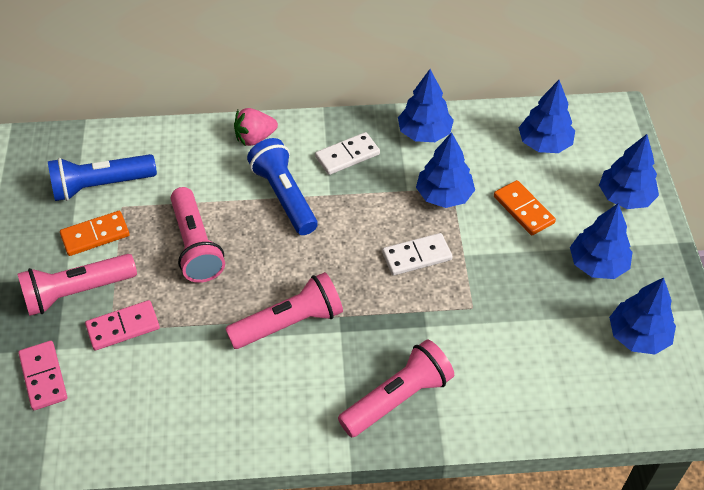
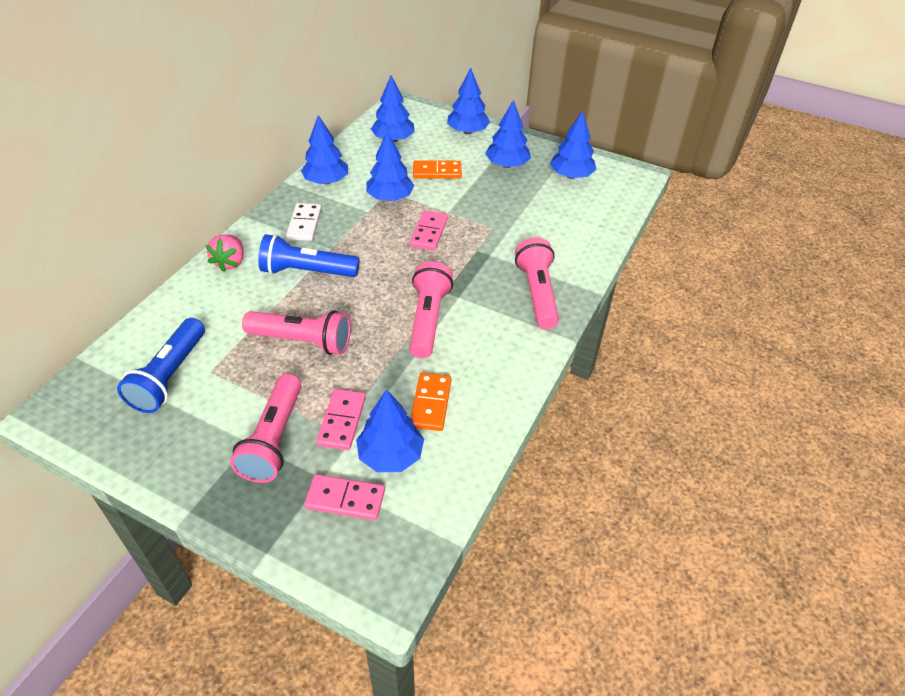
camera: 60 degrees left, 5 degrees down
(95, 235) = (222, 402): orange domino -> orange domino (430, 403)
(106, 383) = (390, 455): none -> blue tree
(417, 256) = (429, 232): white domino -> pink domino

